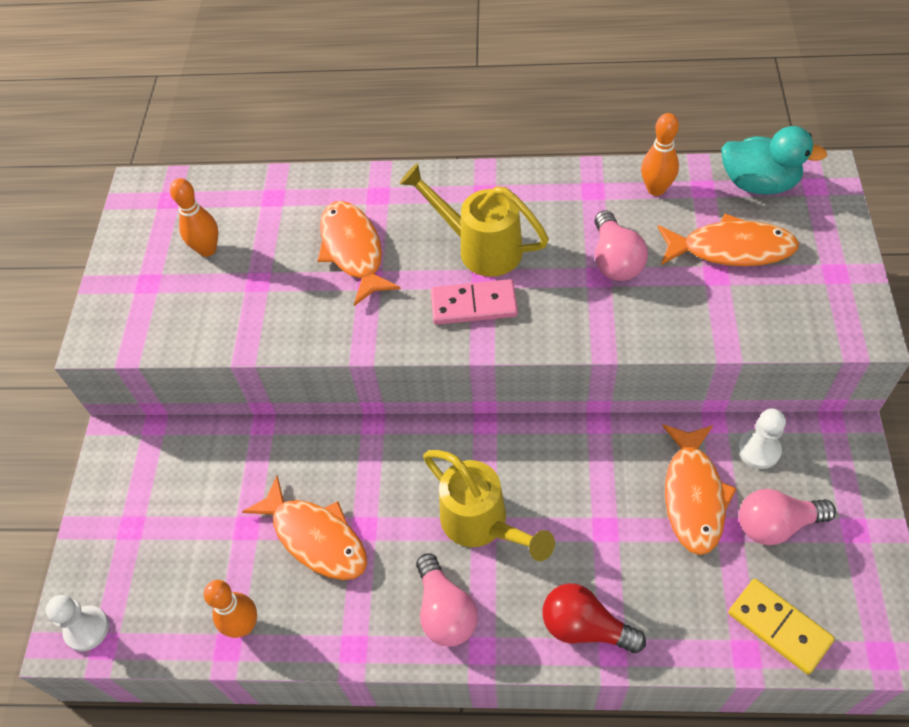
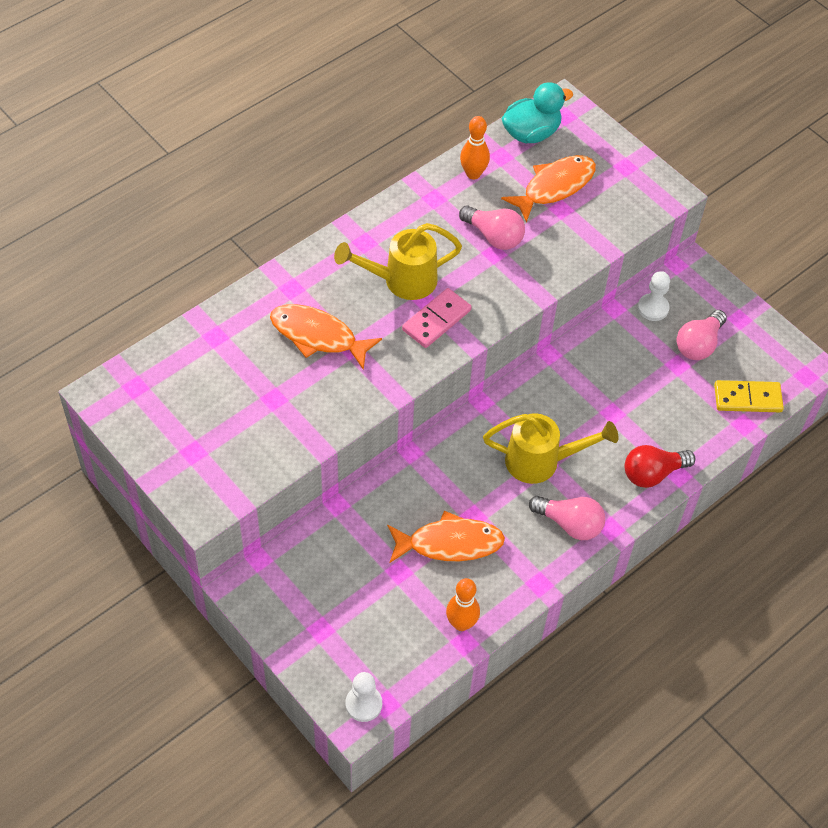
camera: 50 degrees left, 0 degrees up
(207, 249) = (210, 402): orange bowling pin -> none
(693, 495) = (642, 359): orange fish -> none

